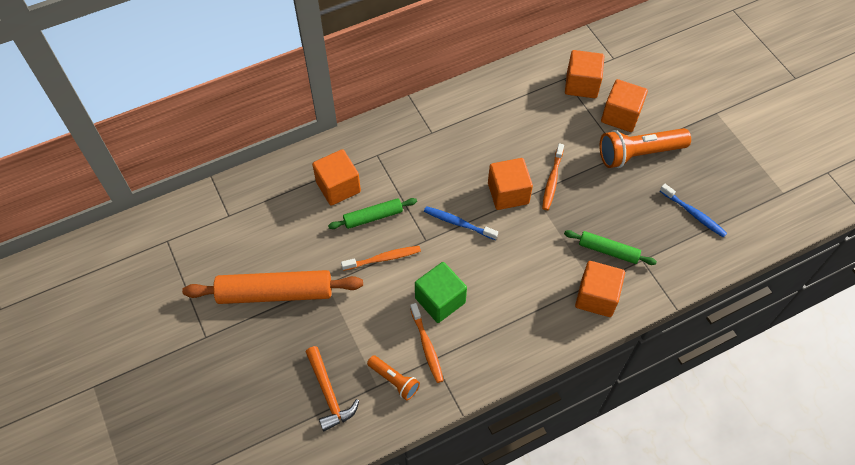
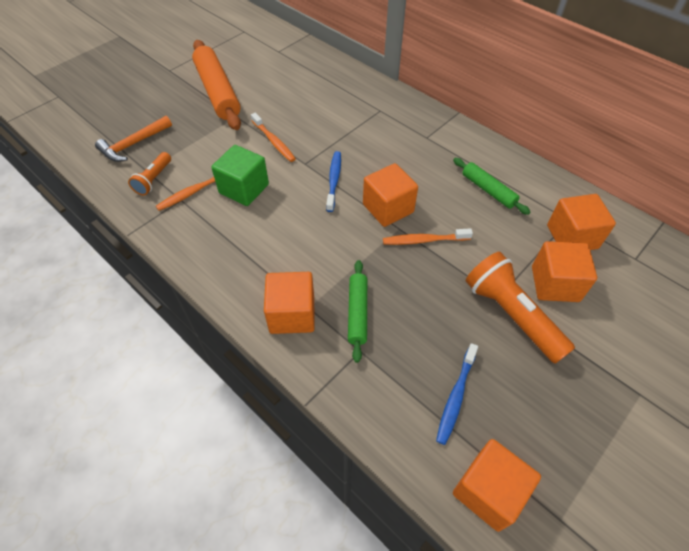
camera: 70 degrees right, 5 degrees down
(338, 187) = (334, 97): orange cube -> orange cube (488, 491)
(373, 217) = (314, 124): green rolling pin -> green rolling pin (488, 190)

